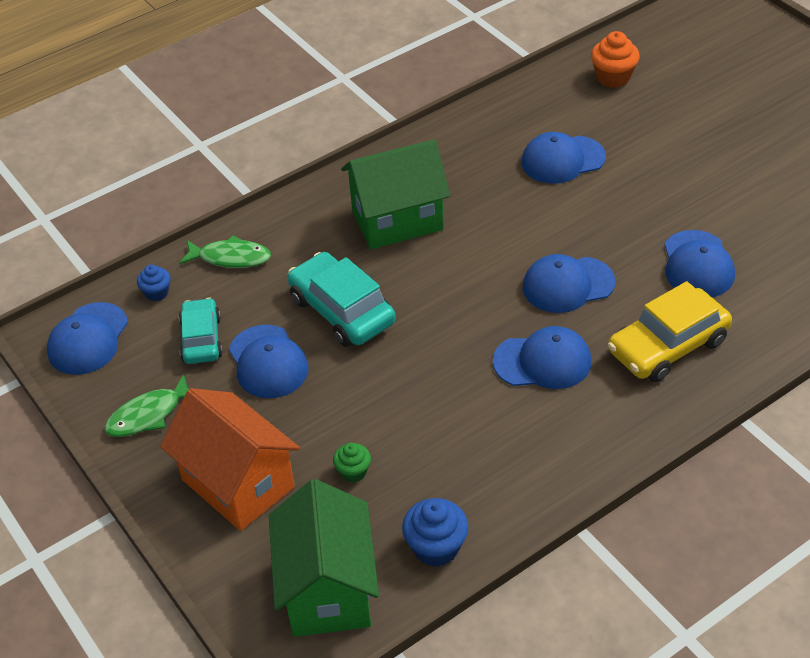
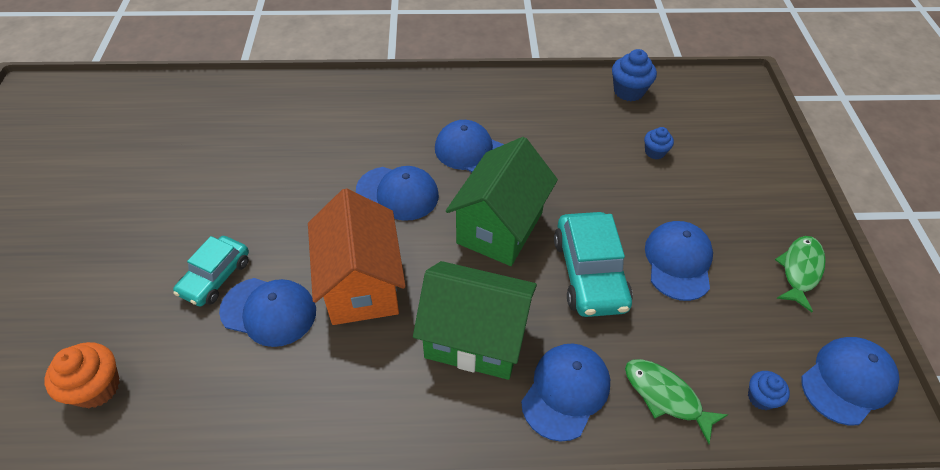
camera: 150 degrees left, 5 degrees up
(148, 415) = (800, 270): green fish -> green fish turned 60 degrees counterclockwise
(201, 339) = (730, 316): turquoise car -> turquoise car (215, 277)
(238, 483) = (741, 184): orange house -> orange house (361, 285)
(328, 589) = (707, 102): green house -> green house (499, 227)
(353, 472) = (655, 152): green cupcake -> blue cupcake
(667, 346) = (383, 119): yellow car -> none
(697, 265) = (295, 156): blue cap -> blue cap (566, 391)

